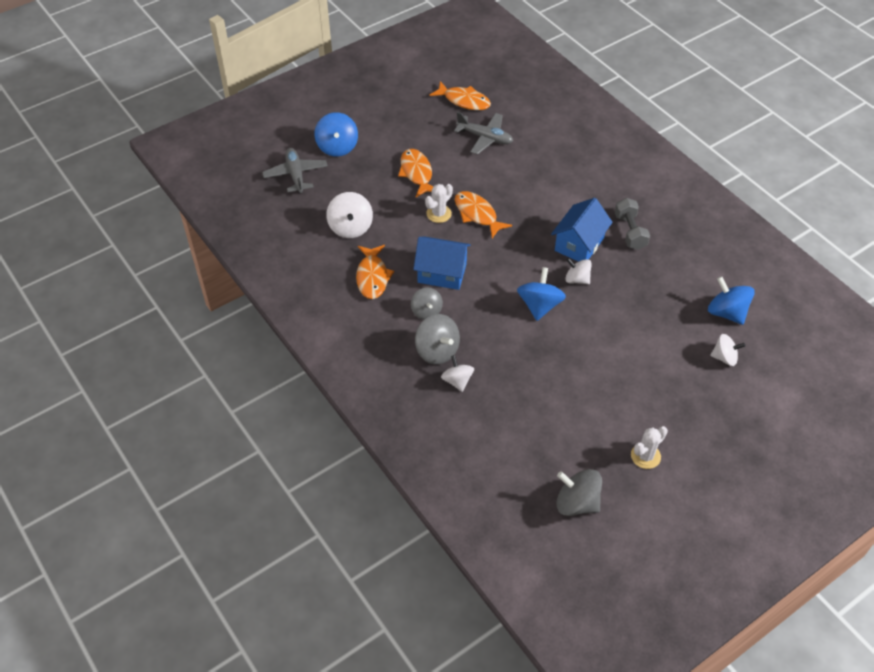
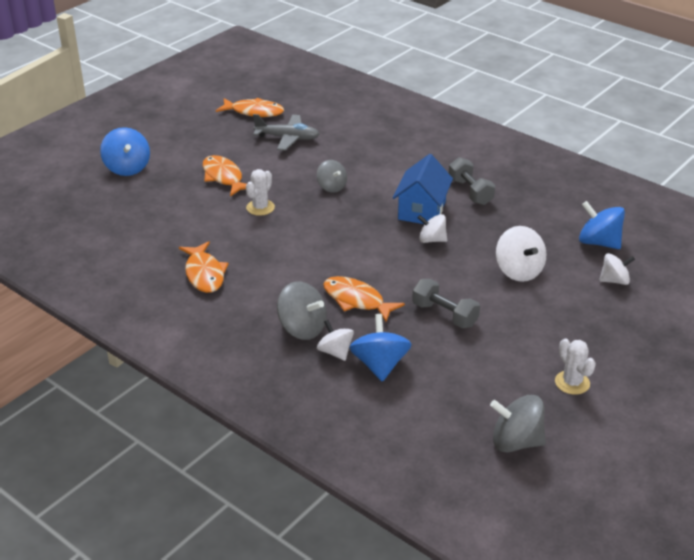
camera: 15 degrees left, 15 degrees down
(296, 175) = (87, 198): grey plane -> none
(350, 227) = (164, 234): white spinning top -> white spinning top (518, 271)
(426, 311) = (277, 294): grey spinning top -> grey spinning top (331, 187)
(442, 273) = (282, 258): blue house -> none
(477, 214) = (303, 202): orange fish -> orange fish (356, 300)
(539, 305) = (401, 269): blue spinning top -> blue spinning top (379, 365)
(561, 362) = (444, 315): none -> grey dumbbell
(645, 456) = (572, 383): white cactus -> white cactus turned 60 degrees counterclockwise

